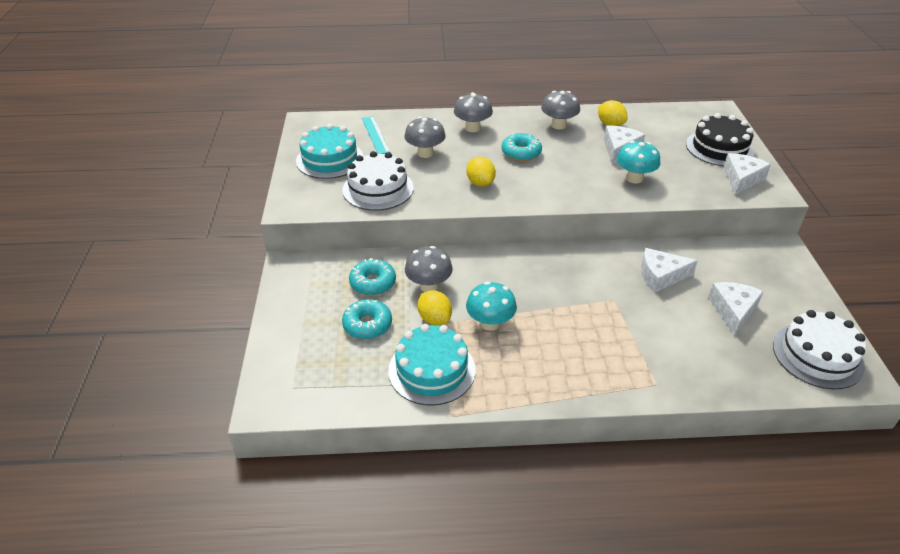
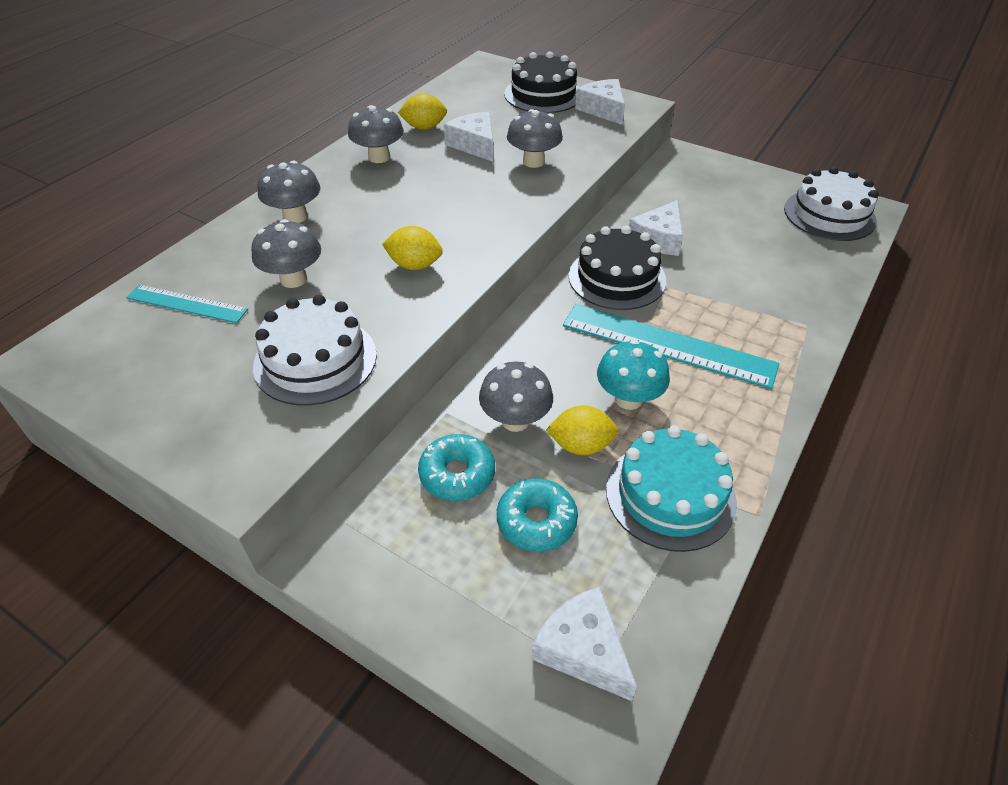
camera: 55 degrees left, 5 degrees up
(330, 159) = (179, 377): turquoise cake -> none
(521, 153) = (395, 207): turquoise donut -> none
(557, 321) = (668, 344): none -> turquoise ruler
(595, 274) = (617, 278): none -> black cake
(634, 178) = (533, 162): turquoise mushroom -> grey mushroom
(733, 310) = (741, 225): white cheese -> white cheese (583, 649)

